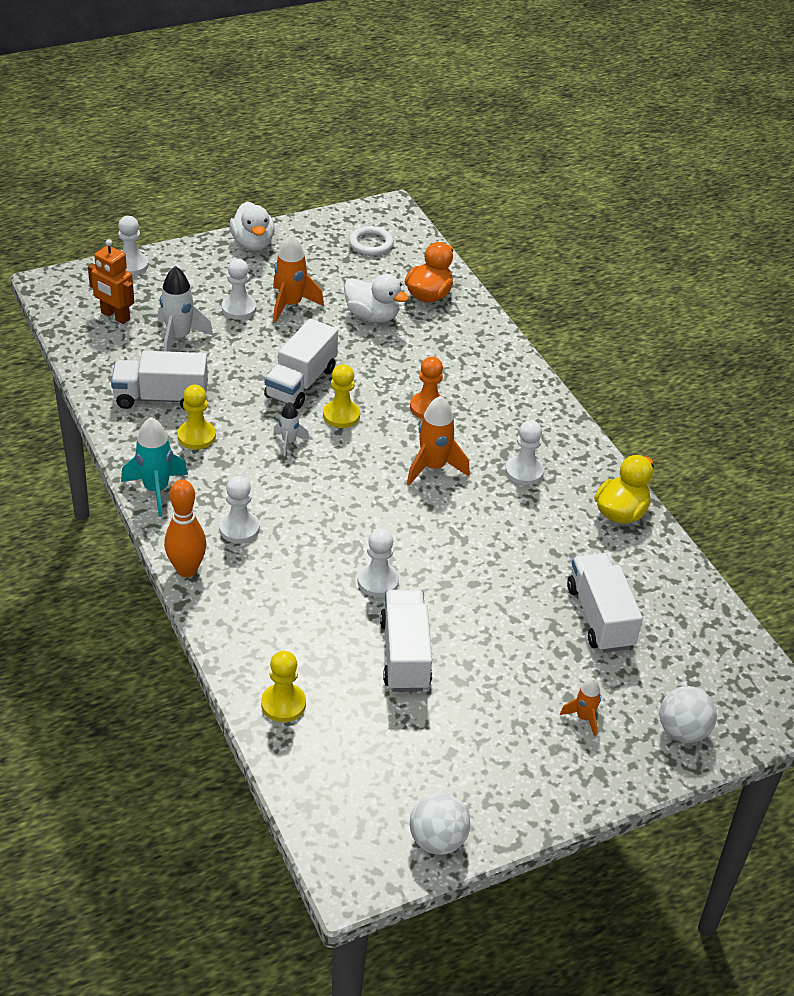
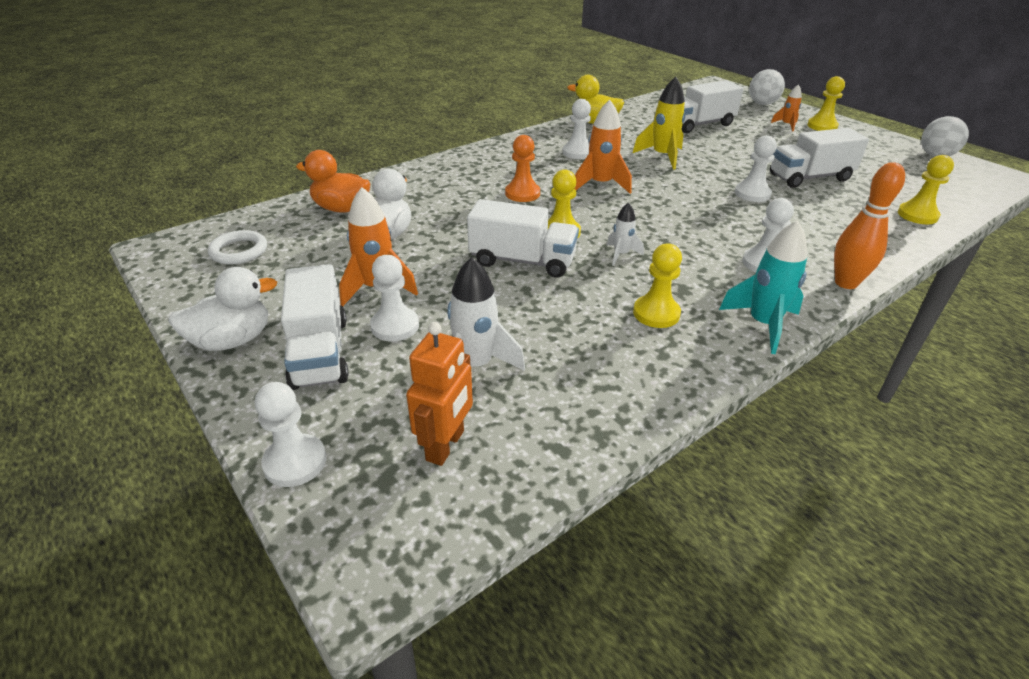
camera: 100 degrees left, 5 degrees down
(161, 398) = (607, 355): white truck -> white truck (320, 352)
(497, 541) = (662, 156): none -> yellow rocket
(573, 761) = (822, 126): none -> yellow pawn

